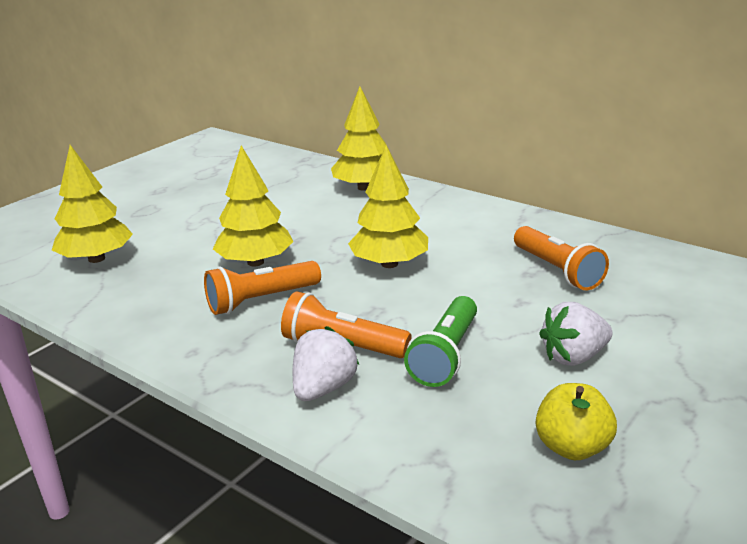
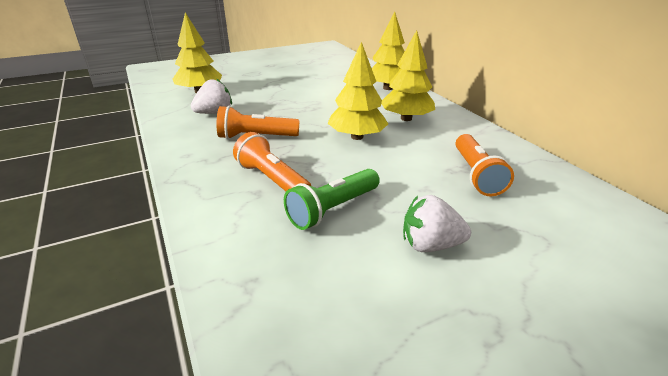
camera: 25 degrees right, 5 degrees up
(255, 262) = (277, 114): yellow tree -> yellow tree (406, 118)
(323, 388) = (231, 203): white strawberry -> white strawberry (214, 113)
(572, 447) = (359, 322): yellow apple -> none

